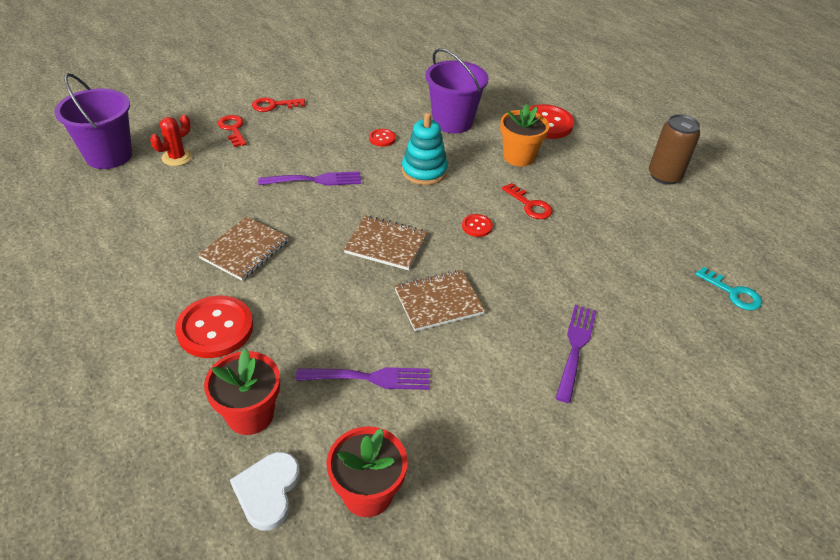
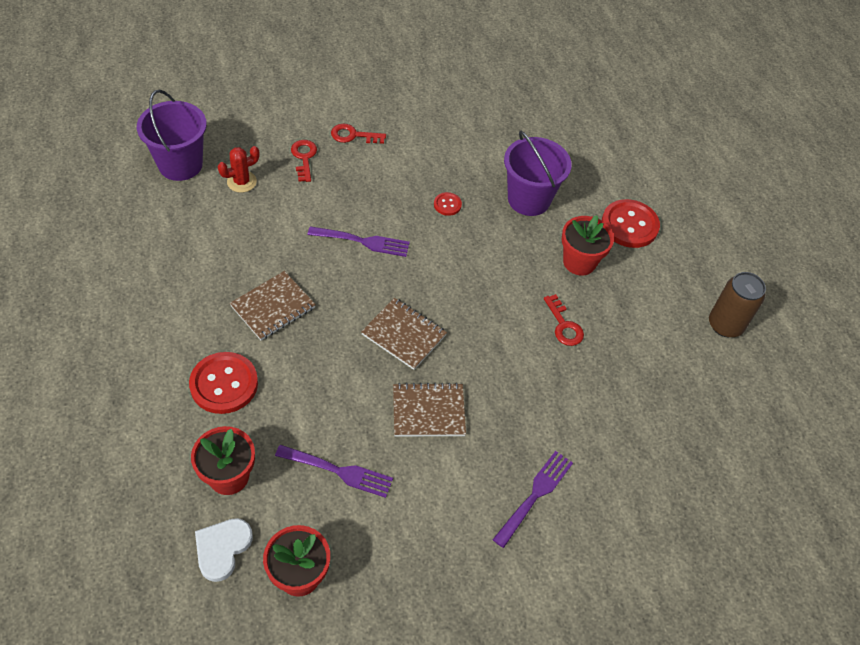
camera: 15 degrees right, 10 degrees up
(424, 171) = (474, 257): turquoise stacking toy -> none
(477, 226) = (499, 337): red button -> none
(518, 157) = (579, 262): orange flower pot -> red flower pot
(733, 293) = (721, 482): turquoise key -> none

